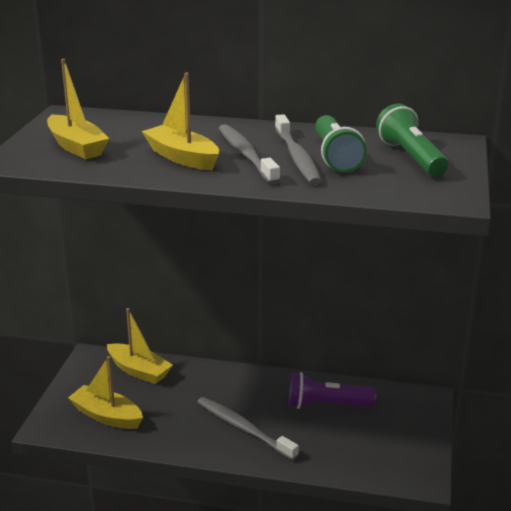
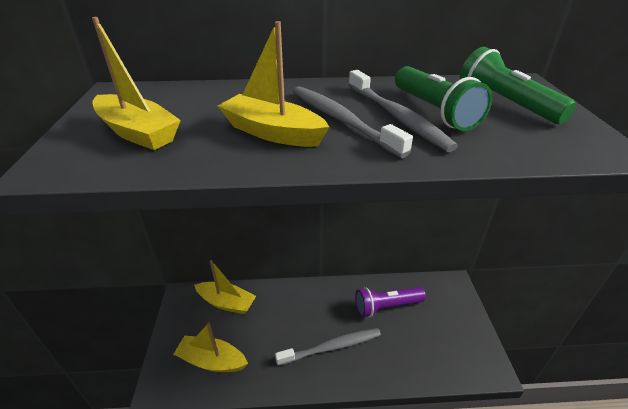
camera: 15 degrees left, 10 degrees up
(243, 428) = (332, 347): grey toothbrush -> grey toothbrush turned 135 degrees clockwise

